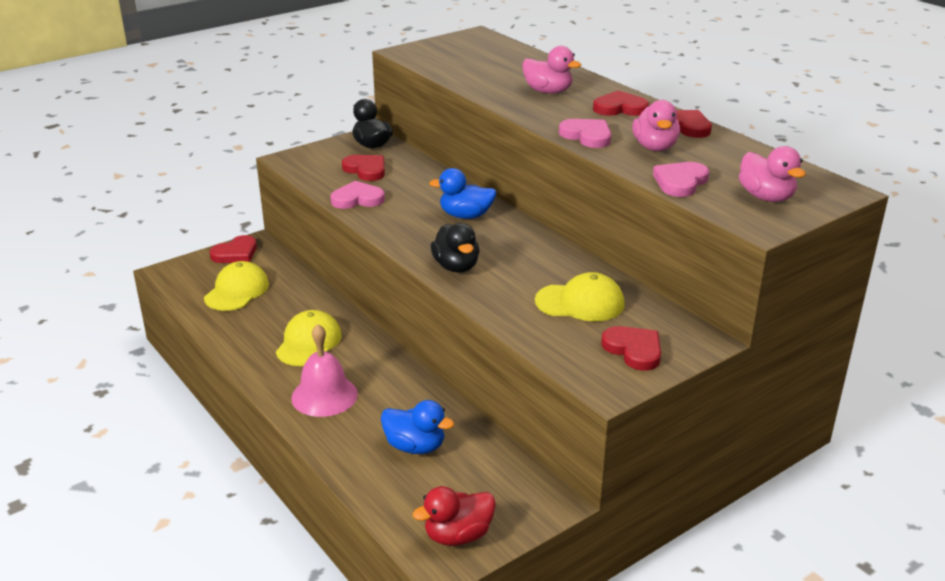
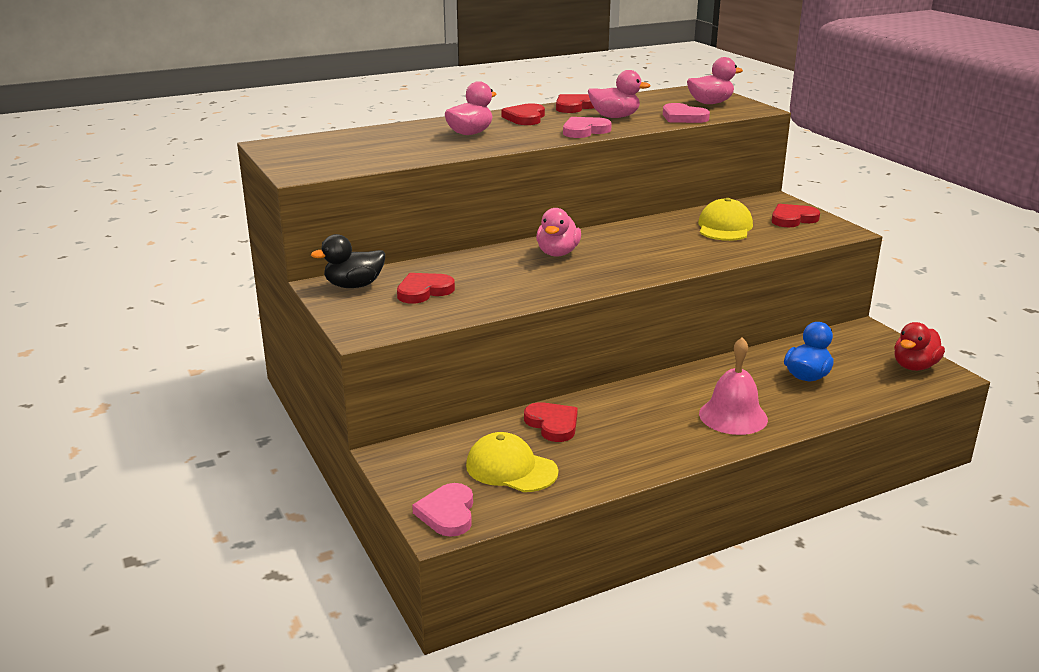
camera: 80 degrees left, 5 degrees down
(235, 253) = (411, 470): red heart -> red heart (552, 424)
(309, 343) = (636, 422): yellow cap -> none
(357, 199) = (499, 298): pink heart -> pink heart (447, 513)
(456, 267) = (660, 263): black duck -> none
(458, 535) = (914, 366): red duck -> red duck turned 60 degrees clockwise
(465, 216) = (557, 253): blue duck -> pink duck

